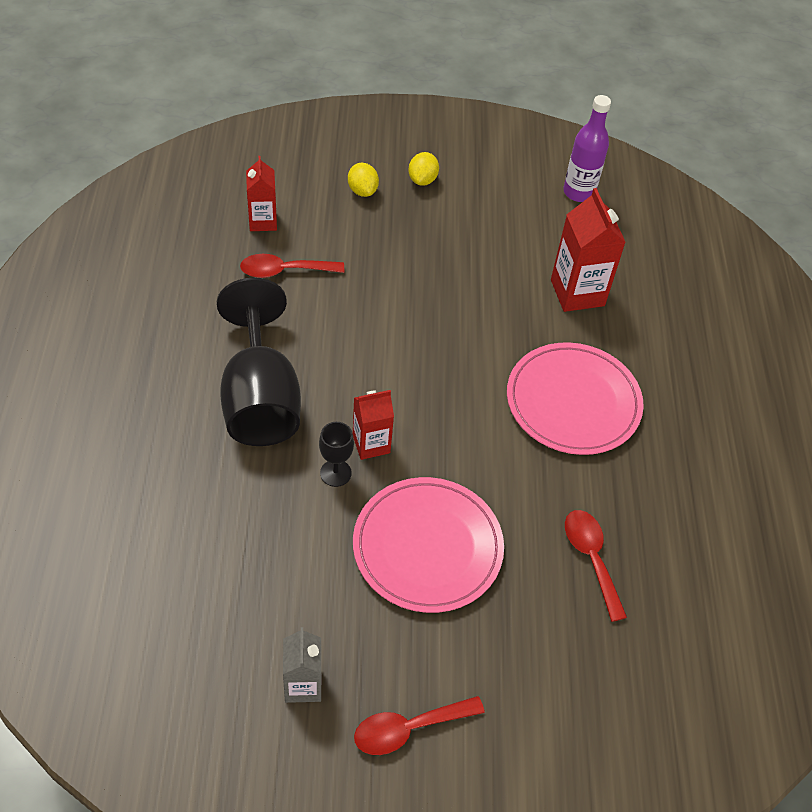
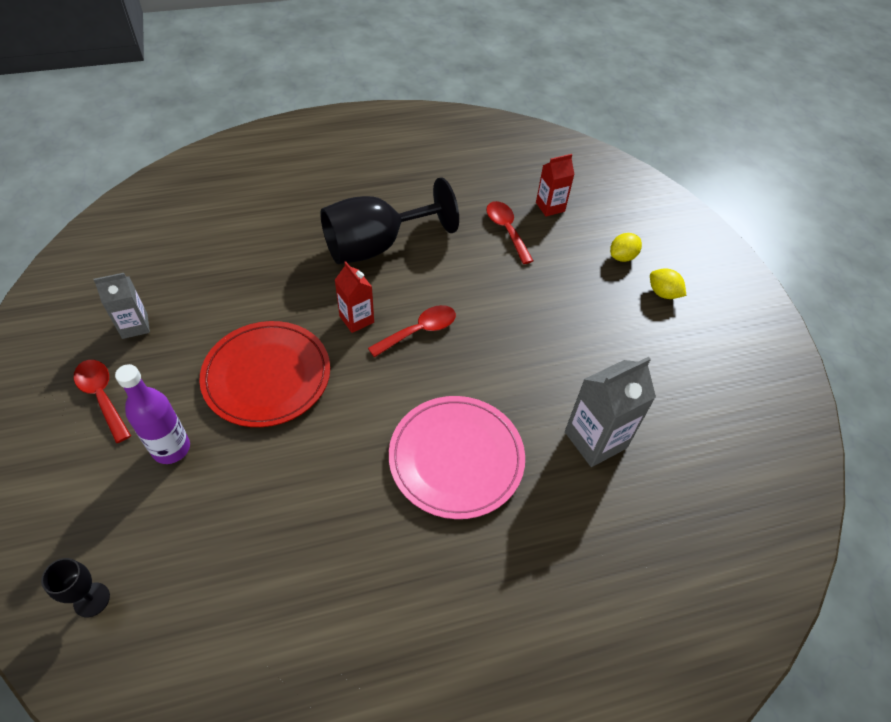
camera: 75 degrees right, 0 degrees up
(335, 473) = (322, 304): black goblet -> black goblet (91, 599)
(422, 180) = (663, 293): yellow lemon -> yellow lemon turned 45 degrees clockwise
(427, 547) = (267, 376): pink plate -> red plate
(577, 293) = (595, 440): red carton -> grey carton
(578, 192) = (733, 419): purple bottle -> purple bottle (171, 448)
(591, 559) = (281, 502): red spoon -> red spoon (419, 331)

